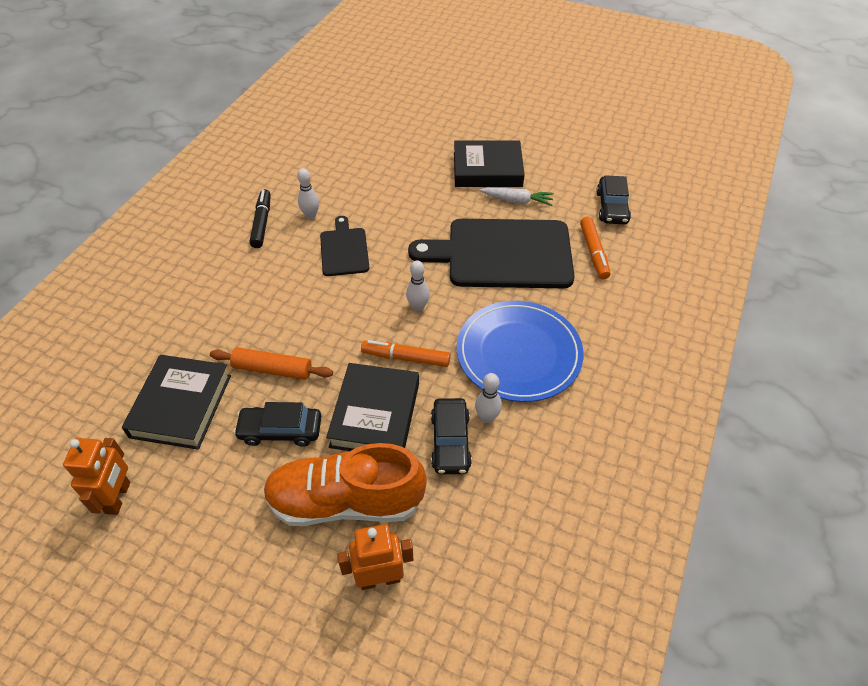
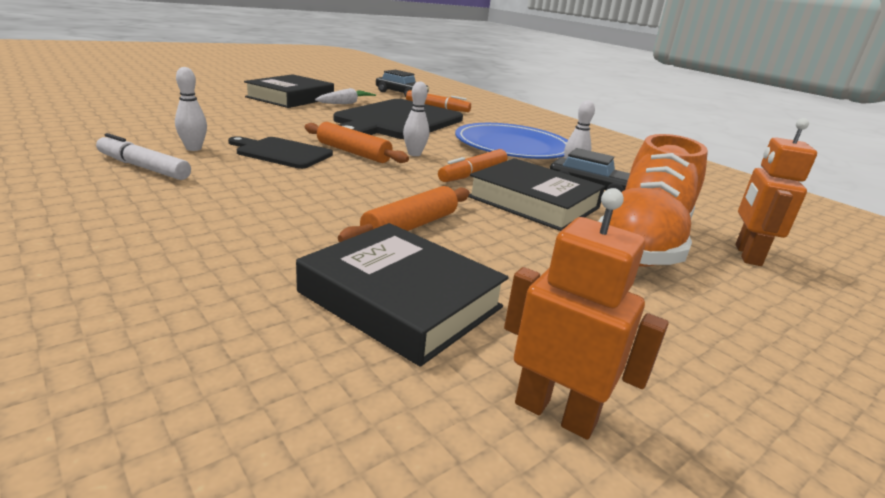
camera: 65 degrees left, 25 degrees down
(262, 223) = (143, 167): black marker -> white marker
(280, 430) = (515, 247): black car -> none
(383, 277) = (353, 152): none -> orange rolling pin

